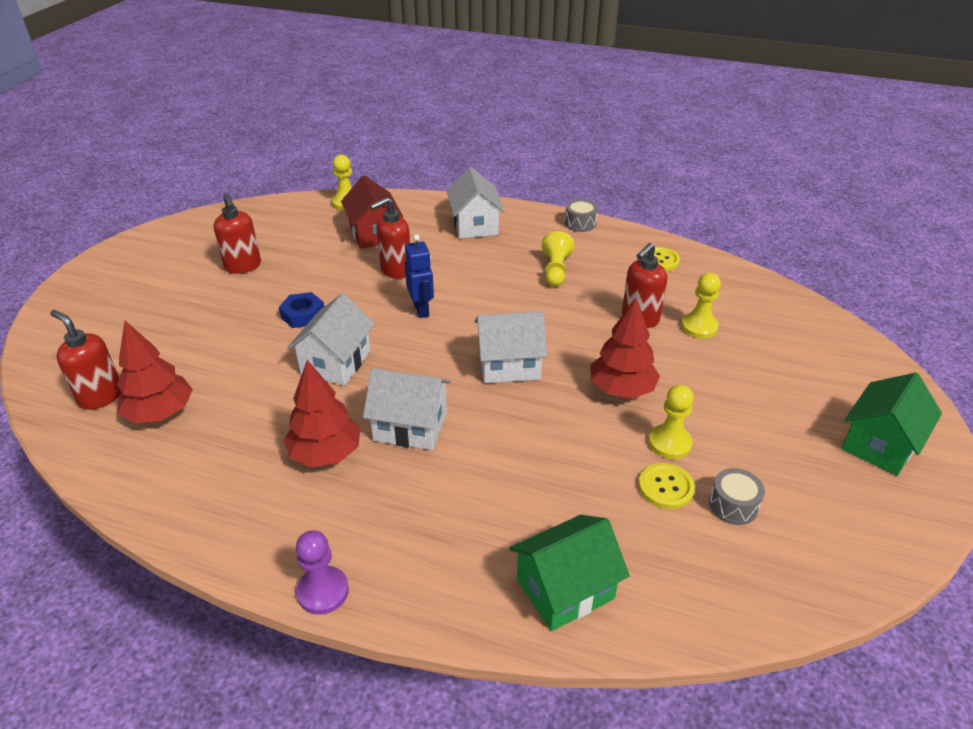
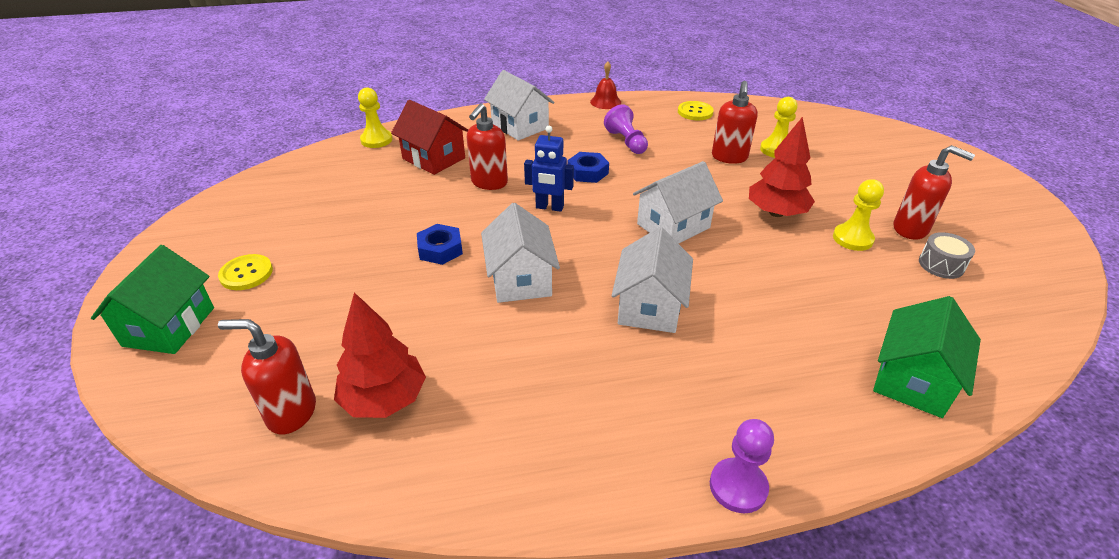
camera: 30 degrees left, 0 degrees up
(243, 266) = (326, 226): red soap dispenser -> red soap dispenser (911, 229)
(325, 454) = (601, 363): red tree -> none
(410, 426) = (649, 307): white house -> white house turned 60 degrees counterclockwise
(421, 310) = (549, 207): blue robot -> blue robot turned 150 degrees clockwise
(488, 288) = (588, 172): none -> blue nut
(555, 270) = (626, 142): yellow pawn -> purple pawn
(580, 223) = (605, 102): grey drum -> red bell
(666, 487) = (887, 271): yellow button -> yellow button (246, 273)
(879, 444) = (971, 188): green house -> green house (169, 326)

